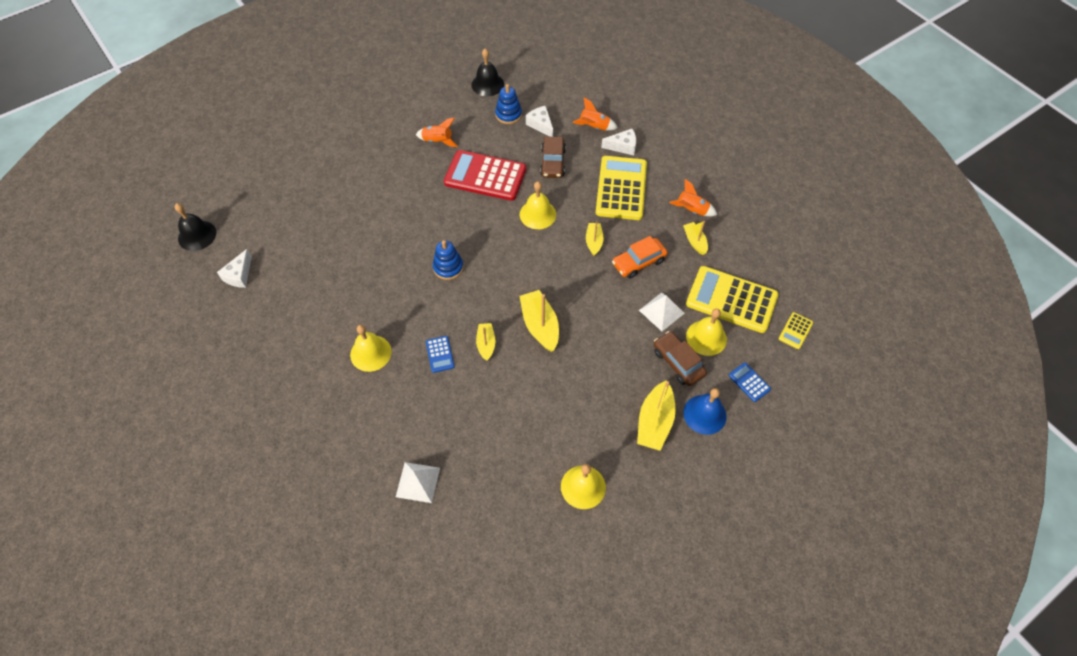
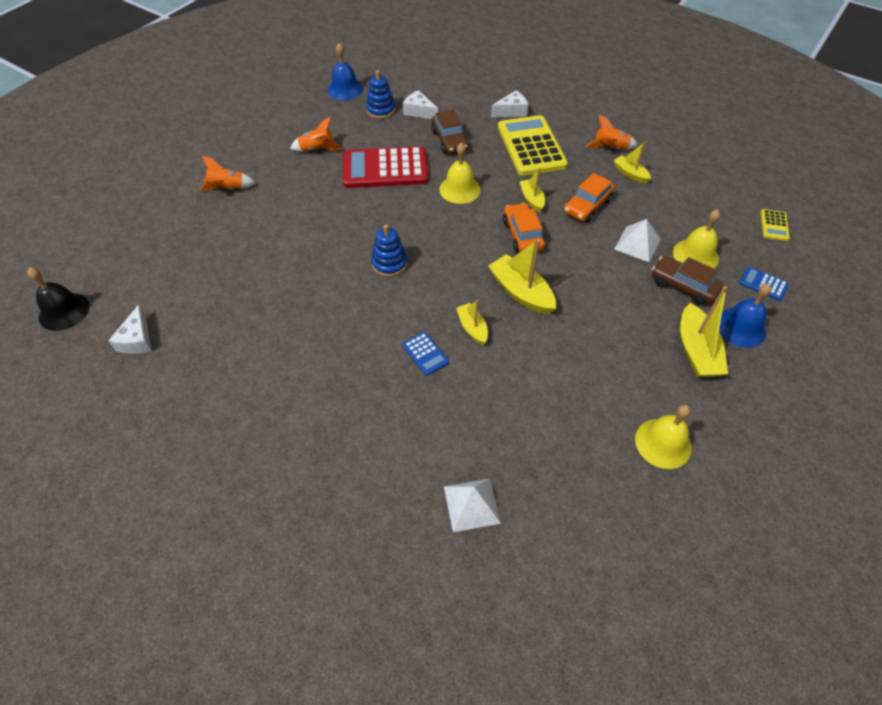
camera: 20 degrees left, 5 degrees down
(370, 353) = (342, 377): yellow bell -> none
(487, 84) = (345, 89): black bell -> blue bell
(568, 273) = (522, 235): none -> orange car
(594, 127) = (474, 102): orange rocket -> orange rocket (228, 189)
(731, 300) = (697, 215): yellow calculator -> none

